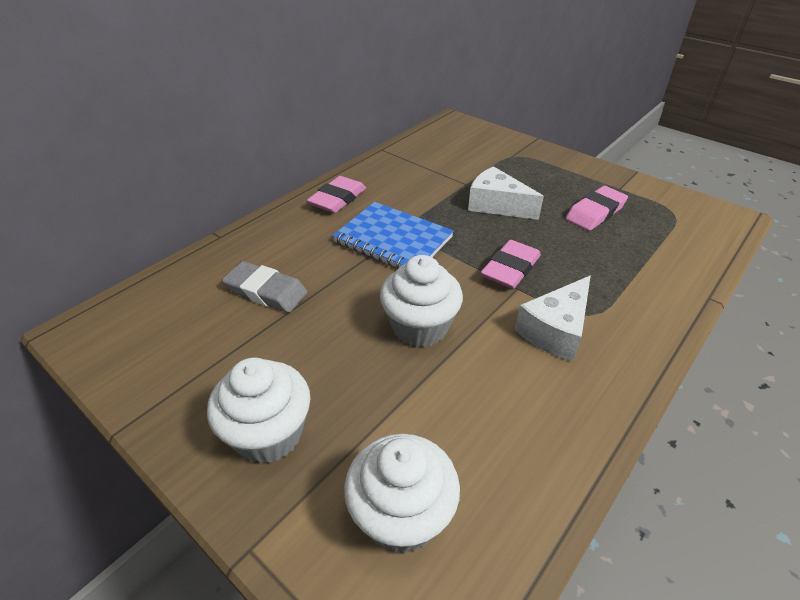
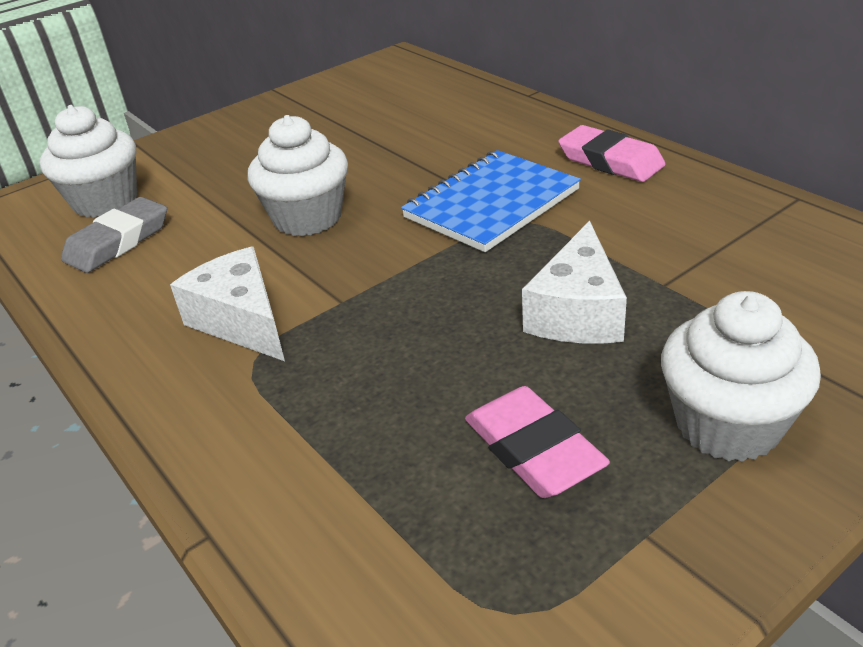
camera: 105 degrees right, 5 degrees down
(266, 291) = (414, 128): grey eraser -> grey eraser (118, 241)
(269, 434) = (226, 143): white cupcake -> white cupcake (727, 424)
(496, 205) = (577, 312): white cheese -> white cheese turned 150 degrees clockwise
(510, 268) = (387, 301): pink eraser -> none

